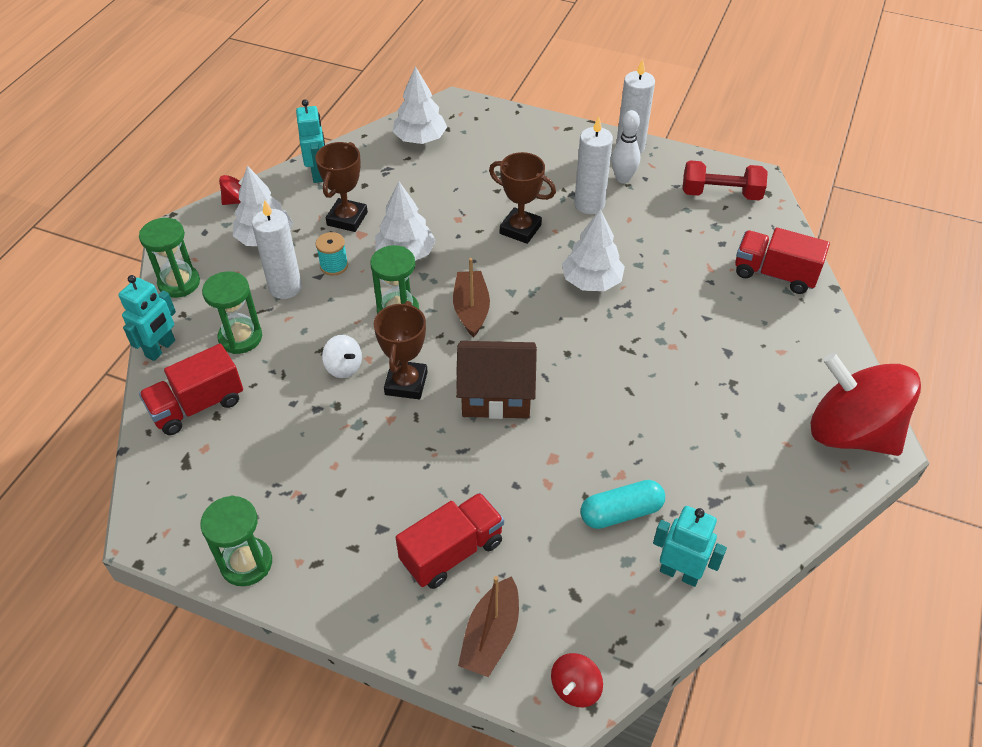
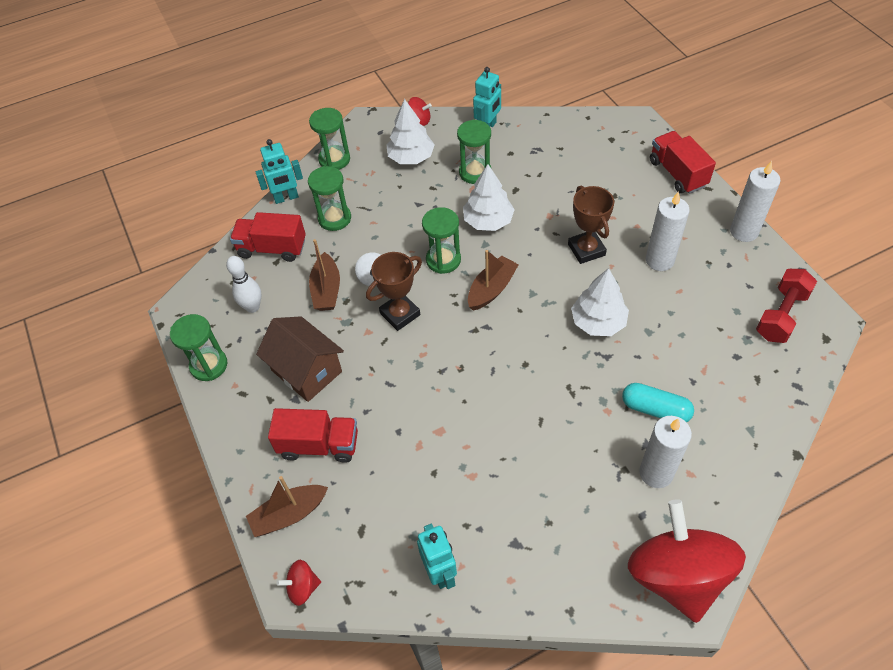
camera: 45 degrees right, 5 degrees up
(285, 287) = (391, 200): white candle -> white candle (656, 473)
(305, 408) = (326, 290): none -> brown boat
(334, 265) = (434, 202): turquoise spool -> none
(347, 219) = (475, 172): brown trophy -> green hourglass
(420, 139) = (583, 138): white tree -> none
(496, 395) = (447, 361): brown house -> brown house (306, 371)
(621, 512) = (445, 501): turquoise capsule -> turquoise capsule (655, 409)
(623, 179) = (709, 255): white bowling pin -> white bowling pin (253, 307)
(721, 194) = (781, 315): red dumbbell -> red dumbbell turned 75 degrees clockwise
(774, 274) = (754, 409): red truck -> red truck (677, 173)

